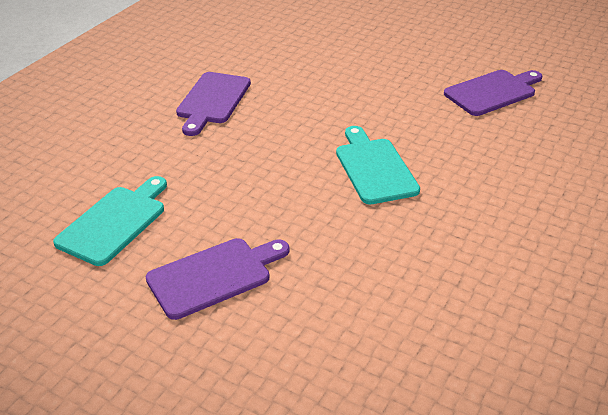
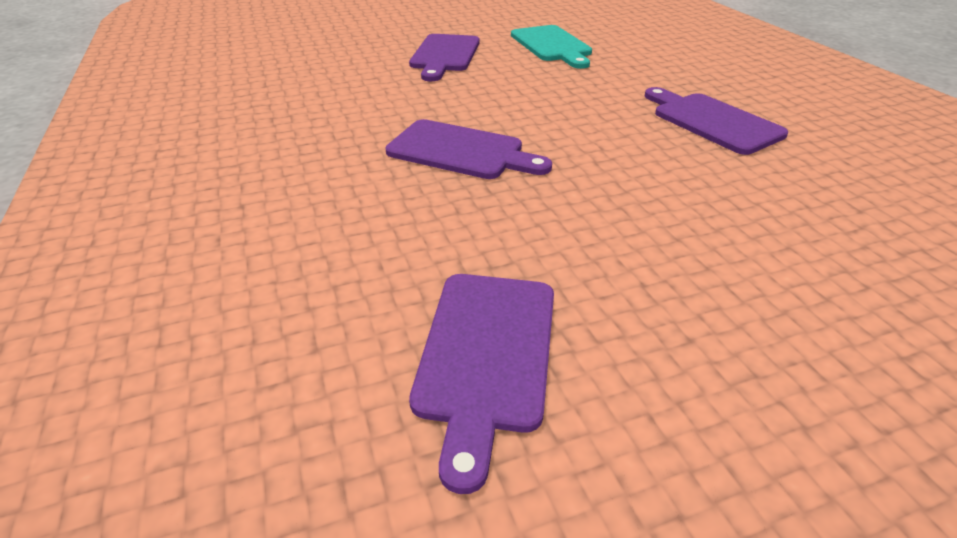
camera: 130 degrees right, 0 degrees up
(374, 168) = (461, 151): turquoise cutting board -> purple cutting board

